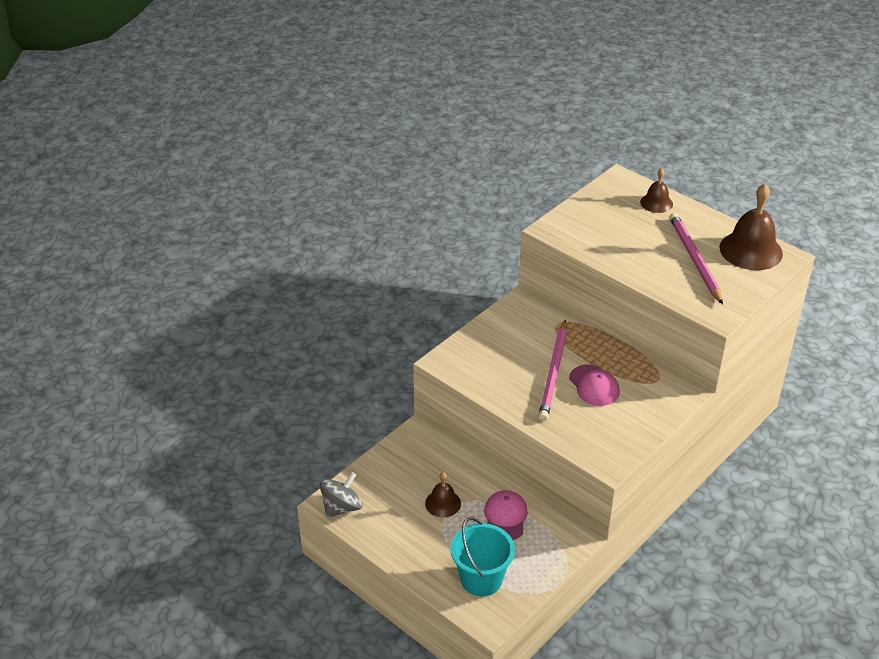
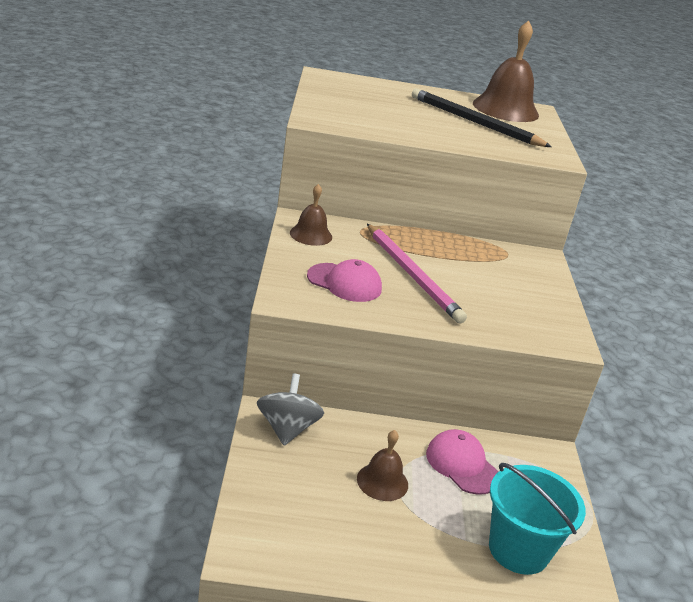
camera: 45 degrees left, 10 degrees down
(341, 507) = (266, 548): grey spinning top -> grey spinning top (287, 429)
(594, 386) = (463, 275): pink cap -> pink cap (344, 283)
(656, 203) = (382, 88): brown bell -> brown bell (311, 235)
(694, 260) = (475, 122): pink pencil -> black pencil

